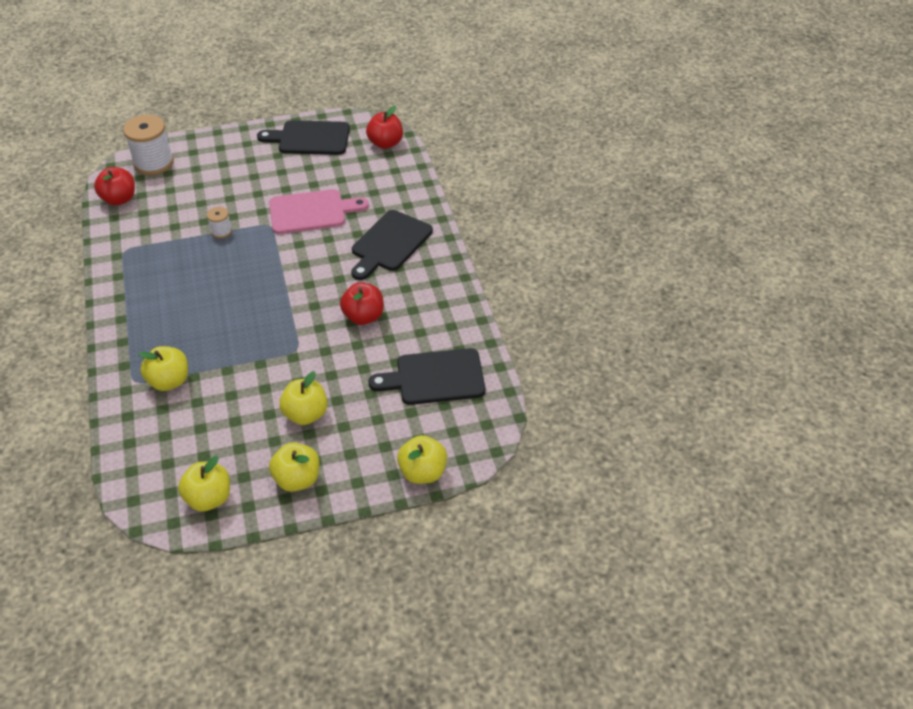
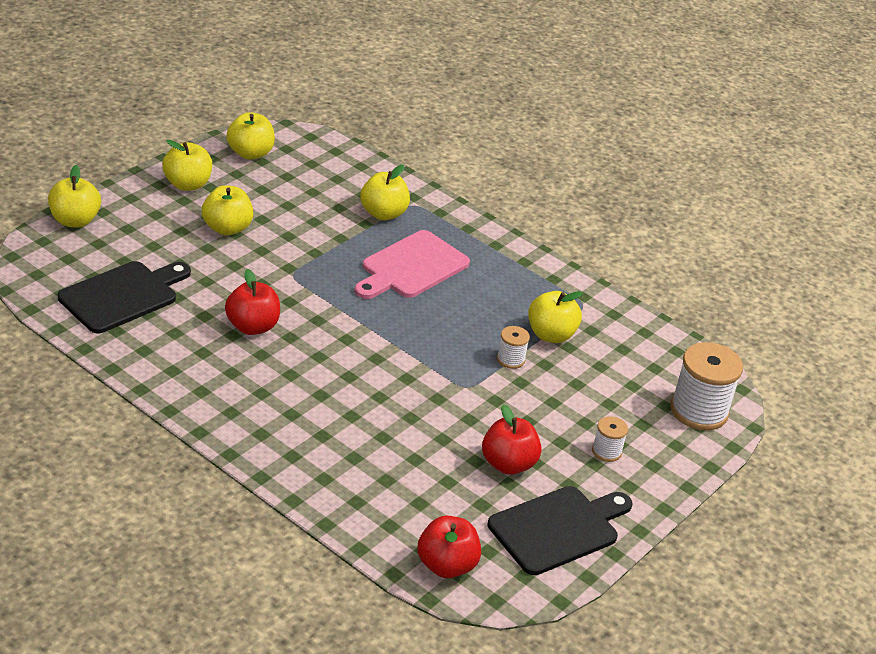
camera: 140 degrees right, 10 degrees down
(119, 199) = (669, 353): red apple -> red apple (508, 464)
(175, 237) = (550, 335): none -> yellow apple
(235, 162) = (606, 451): none -> white spool
(311, 211) = (436, 422): pink cutting board -> pink cutting board (412, 267)
(390, 243) = (298, 417): black cutting board -> none

